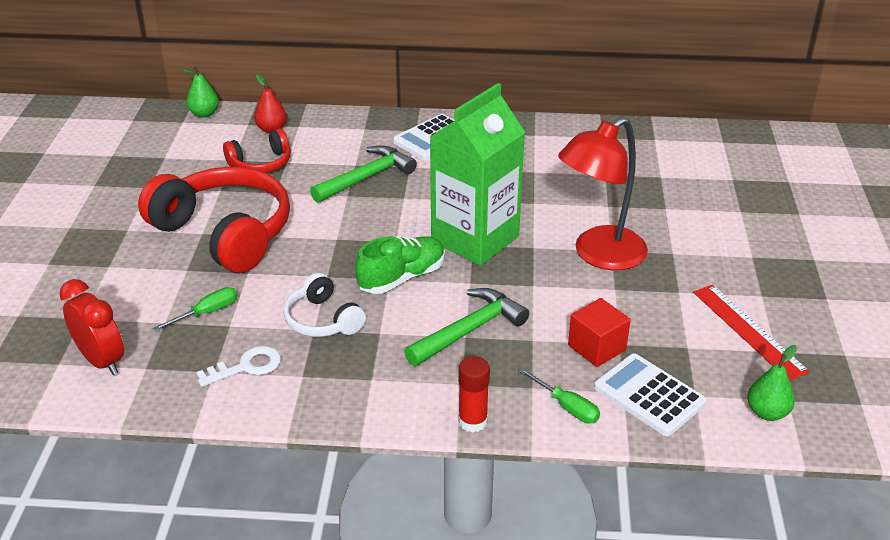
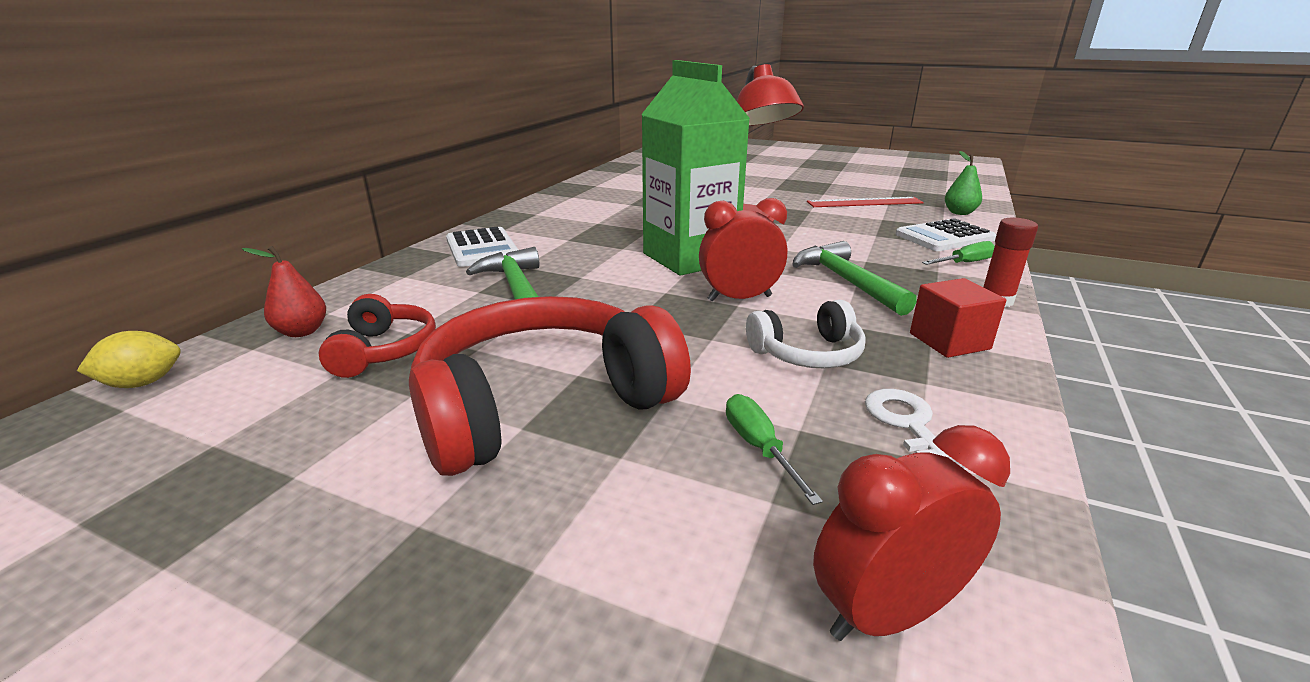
camera: 70 degrees left, 10 degrees down
(204, 114) = (143, 383): green pear -> yellow lemon
(402, 278) = (739, 298): green shoe -> red clock
(597, 347) = (880, 242): red cube -> red cube (949, 341)

